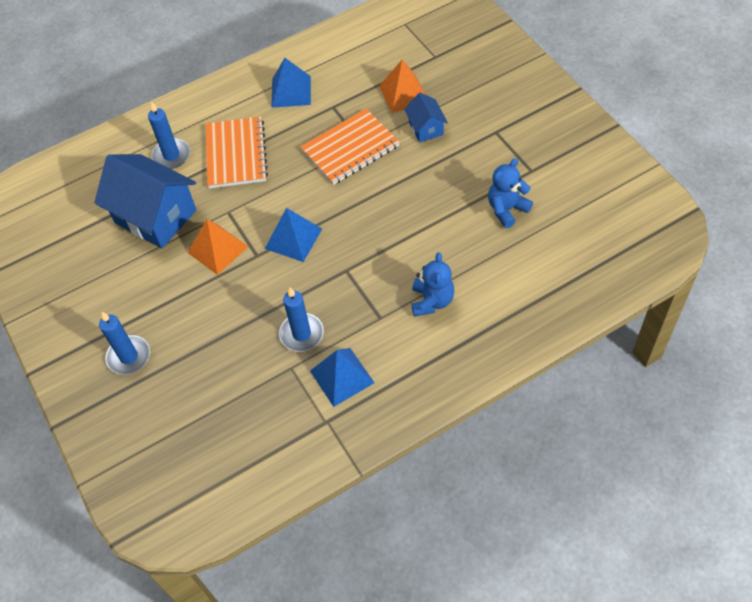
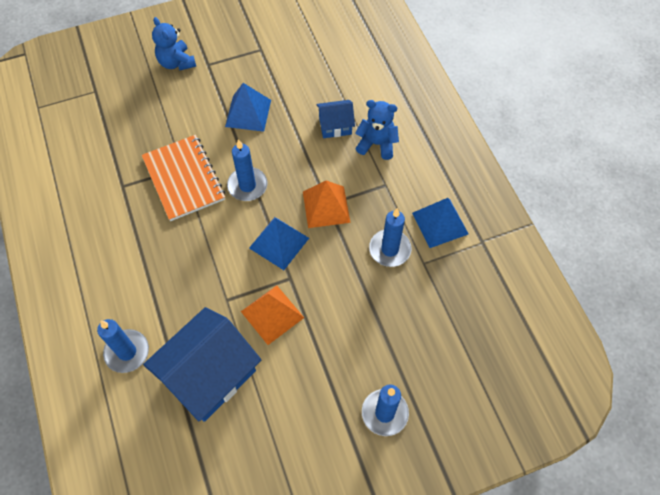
camera: 85 degrees left, 5 degrees up
(236, 154) = (151, 284): orange notebook -> none
(291, 91) = (84, 221): blue pyramid -> blue pyramid (248, 113)
(353, 199) = (247, 185): none -> blue candle
(403, 93) = (131, 124): orange pyramid -> orange pyramid (326, 207)
(426, 128) = (183, 114): blue house -> blue house (335, 126)
(507, 209) = (296, 74): blue teddy bear -> blue teddy bear (176, 62)

